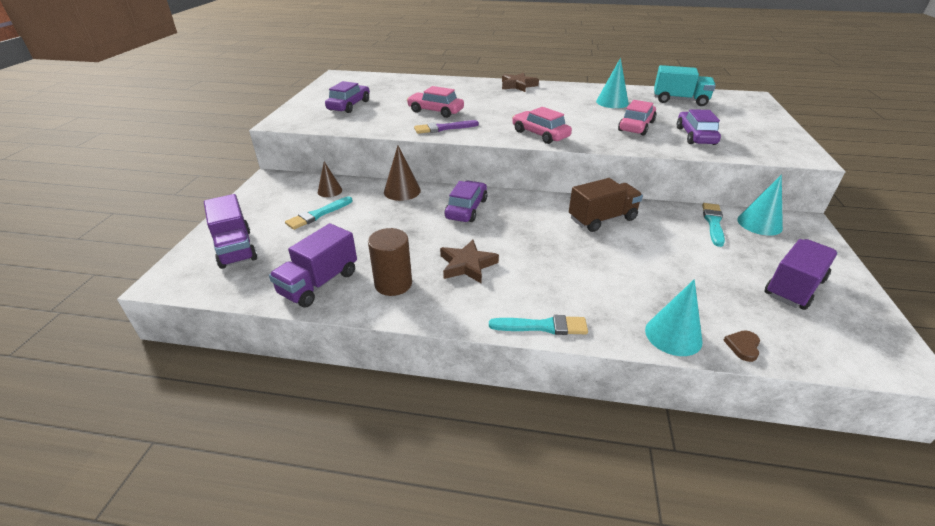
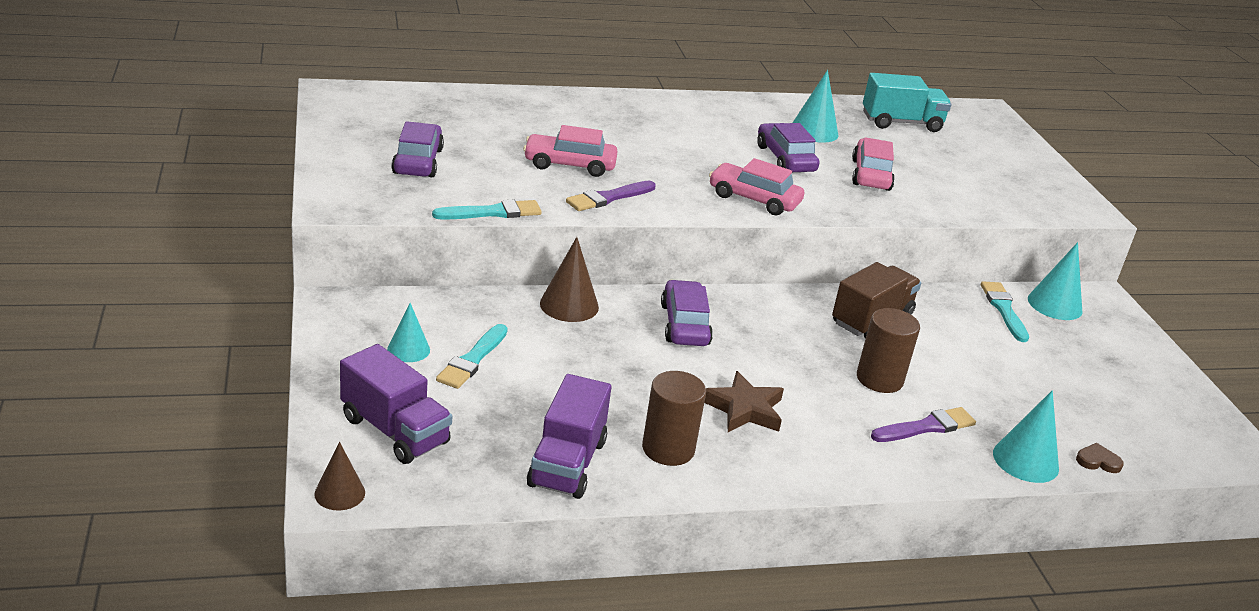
camera: 25 degrees left, 5 degrees down
(287, 205) = (408, 349): none -> turquoise cone
(330, 191) = (455, 317): brown cone -> brown cone (339, 493)
(518, 85) = (656, 103): brown star -> none
(542, 326) = (884, 474): turquoise brush -> turquoise brush (492, 212)
(583, 258) = (879, 379): none -> brown cylinder
(600, 296) = (926, 427): none -> purple brush
(695, 136) = (952, 187): purple car -> purple car (785, 159)
(743, 346) = (1098, 461): brown heart -> brown heart turned 90 degrees clockwise
(794, 287) = (1120, 384): purple truck -> none

